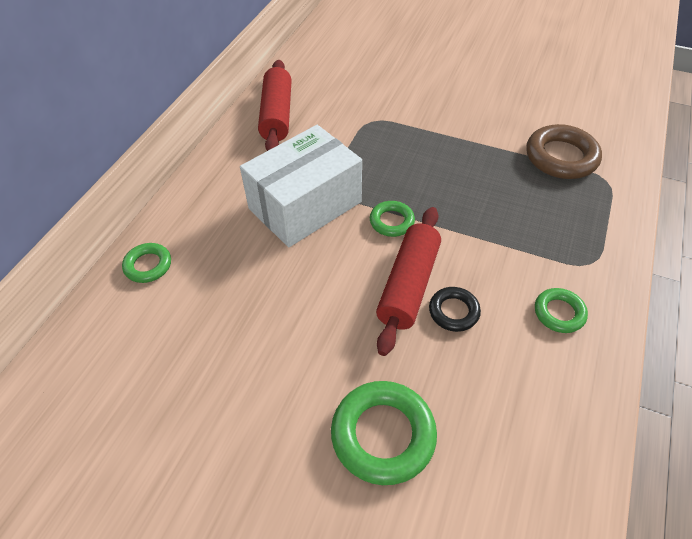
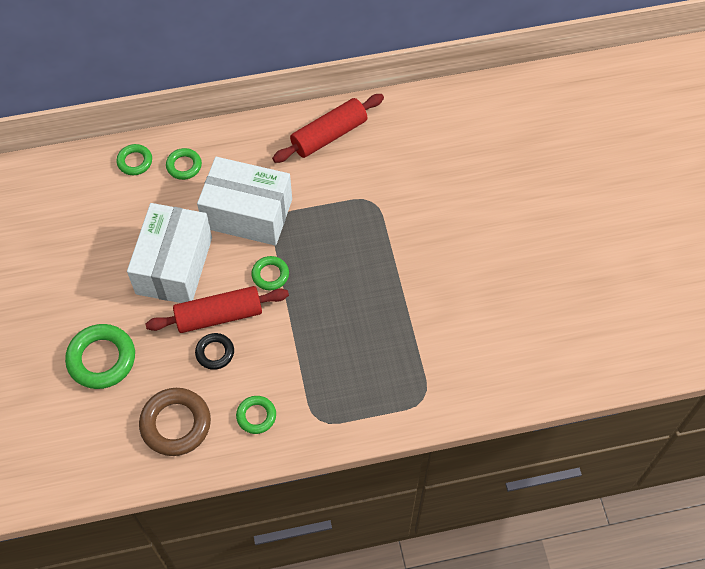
camera: 55 degrees right, 10 degrees up
(199, 227) = (184, 166): none -> green ring
(312, 294) = (174, 265): none -> white box
(561, 157) = (428, 355): brown ring -> brown ring (176, 424)

